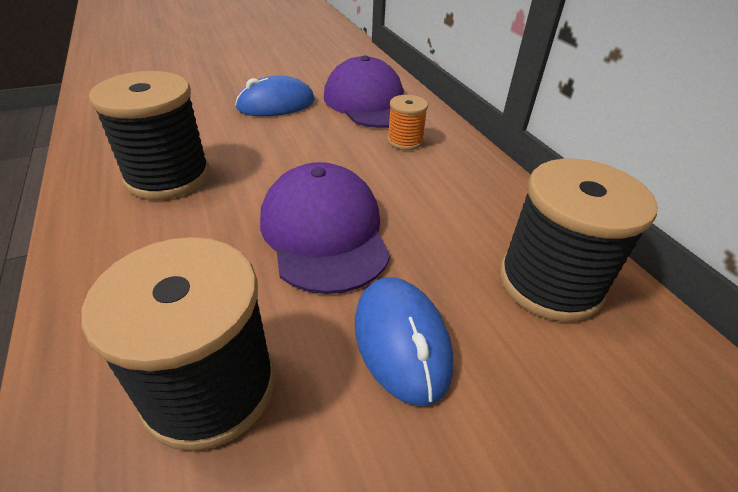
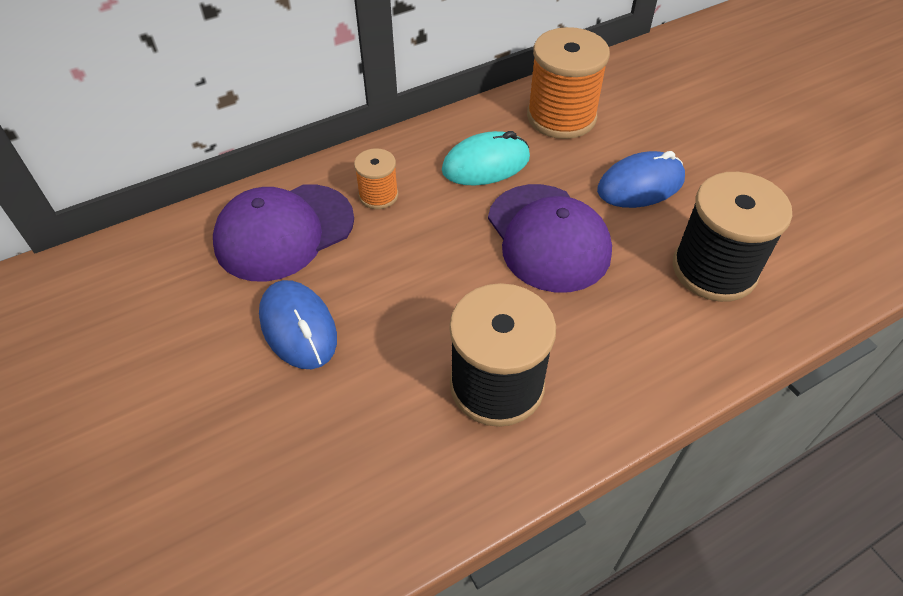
camera: 95 degrees left, 10 degrees up
(324, 232) = (548, 237): purple cap -> purple cap turned 90 degrees counterclockwise
(447, 204) = (486, 164): none -> turquoise mouse
(549, 283) = (561, 117): black spool -> orange spool

